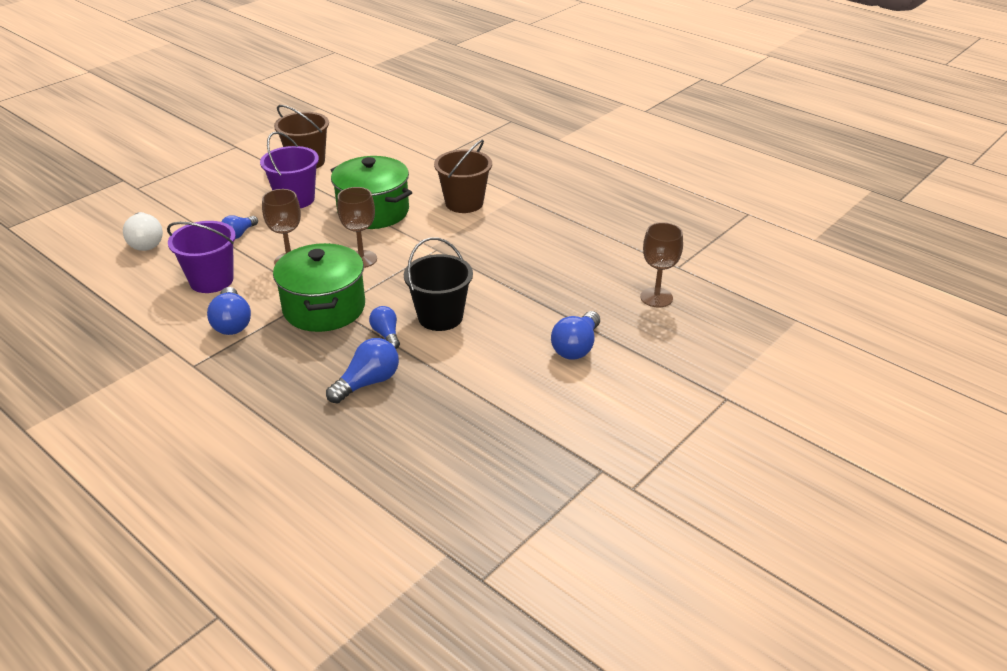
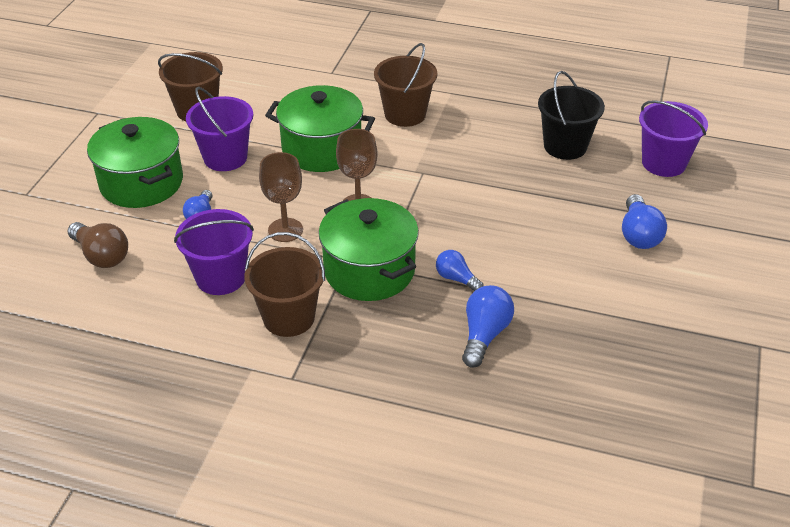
camera: 25 degrees left, 5 degrees up
(146, 242) = (101, 256): white light bulb -> brown light bulb
(220, 201) = (141, 183): none -> green pot
(232, 323) = (289, 318): blue light bulb -> brown bucket
(440, 317) = (491, 243): black bucket -> black bucket (565, 146)
(656, 297) = (663, 163): brown goblet -> purple bucket

